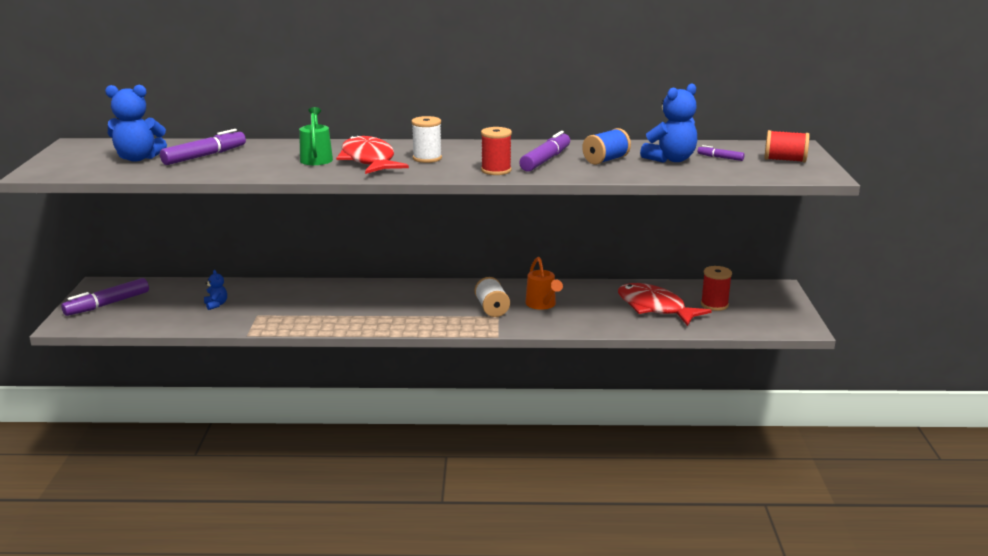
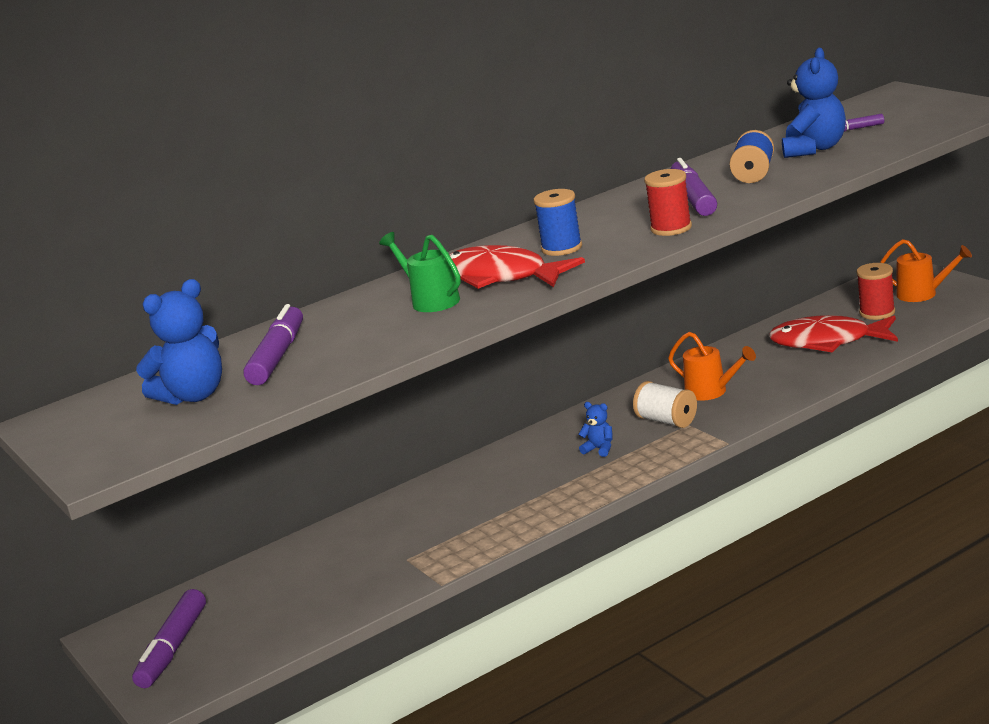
camera: 30 degrees left, 0 degrees up
(216, 304) = (328, 575): blue teddy bear -> blue teddy bear (599, 449)
(427, 158) = (561, 248): white spool -> blue spool
(762, 307) = (923, 294): none -> orange watering can
(785, 160) = (917, 108): red spool -> none

